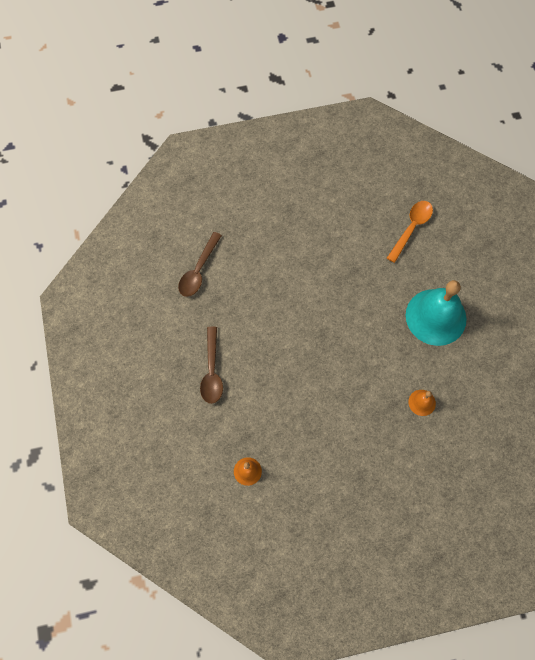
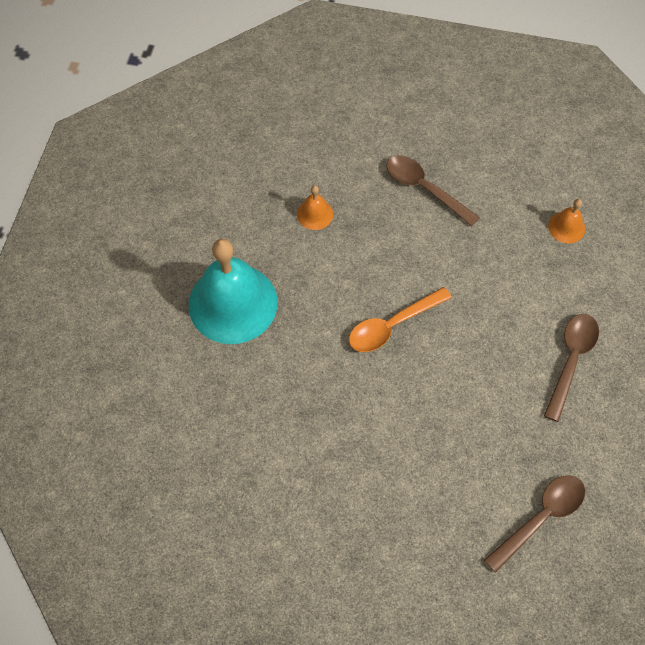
camera: 155 degrees left, 5 degrees down
(358, 457) = (424, 189): none -> brown spoon
(411, 228) = (185, 440): orange spoon -> orange spoon (392, 325)

